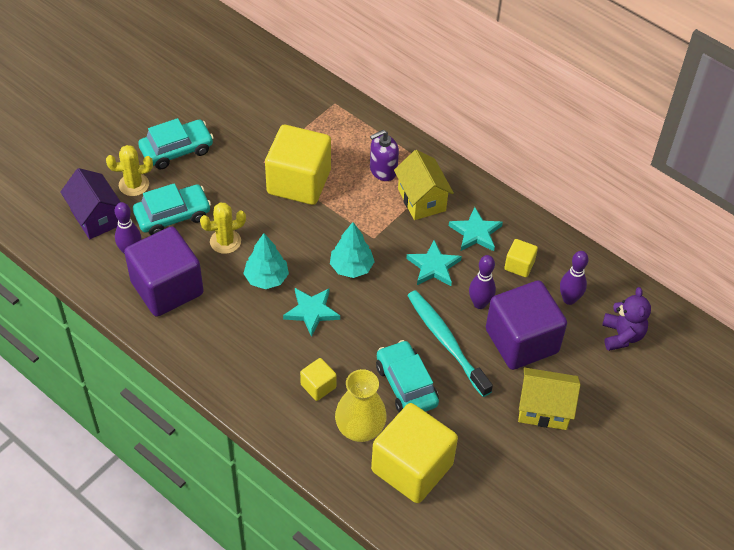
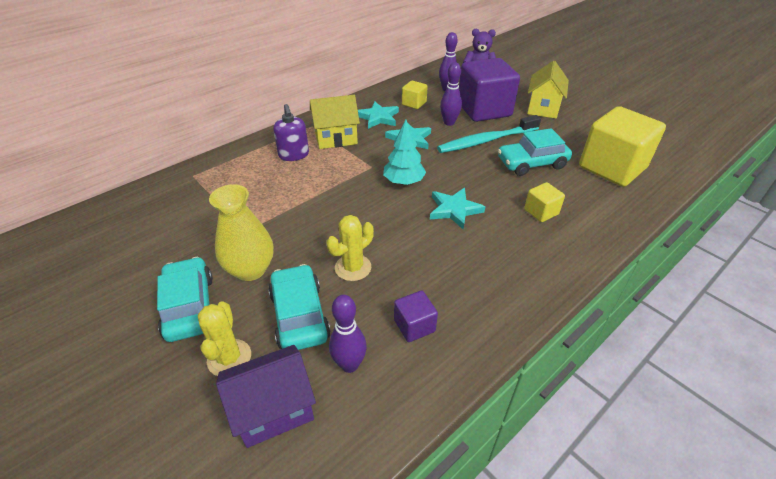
camera: 80 degrees left, 10 degrees down
(167, 288) = (414, 326): purple cube -> purple cube, size x0.45
(225, 241) = (353, 267): yellow cactus -> yellow cactus turned 60 degrees clockwise
(266, 278) = (410, 238): turquoise tree -> none
(299, 182) = (287, 206): yellow cube -> none
(360, 429) = (582, 191): yellow vase -> yellow vase (250, 269)

